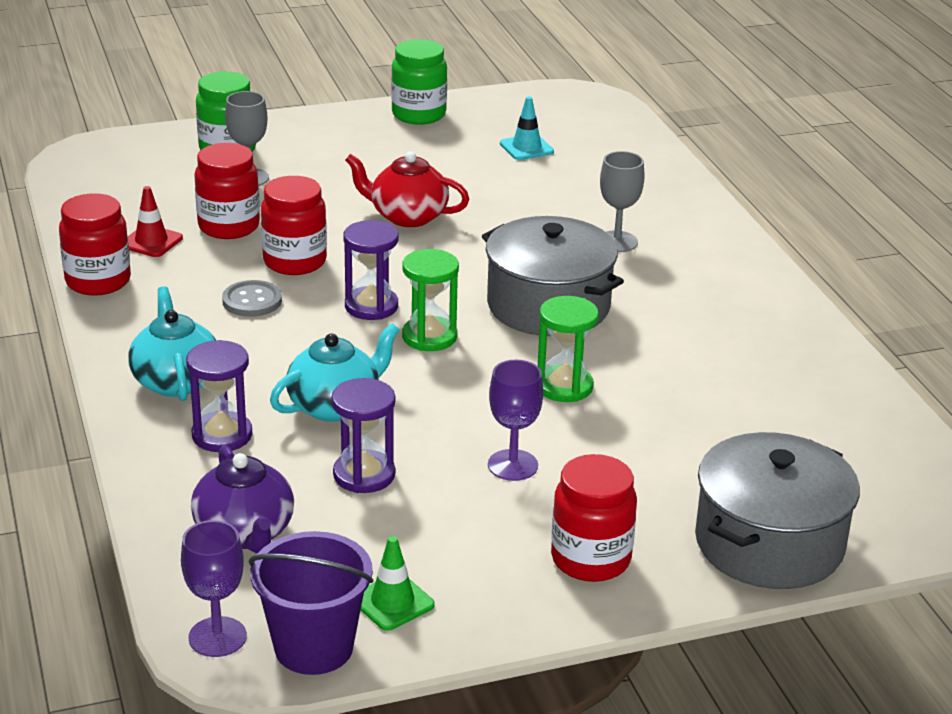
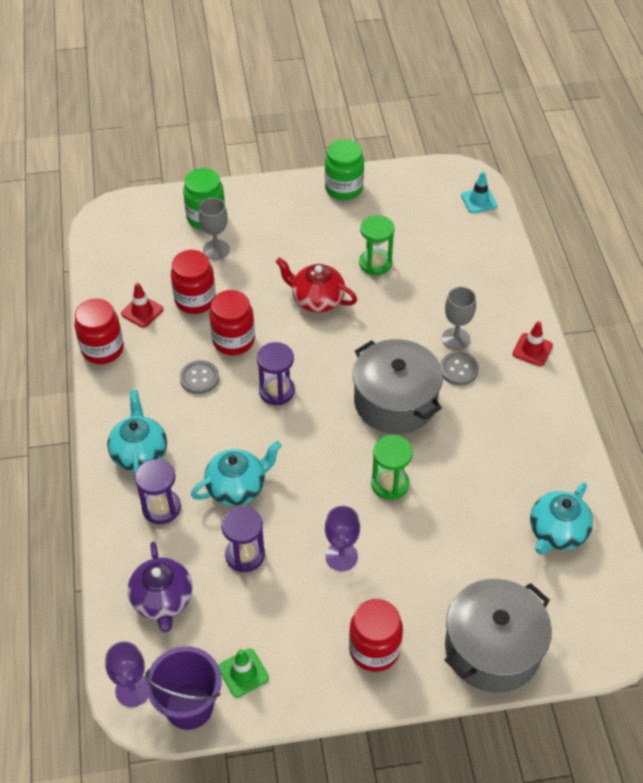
camera: 10 degrees right, 20 degrees up
(429, 337) = (310, 425): green hourglass -> green hourglass (375, 263)
(526, 148) = (413, 231): turquoise traffic cone -> turquoise traffic cone (479, 201)
(630, 270) = (458, 369): none -> grey button
(728, 246) = (532, 350): none -> red traffic cone
(822, 417) = (557, 532): none -> turquoise teapot

